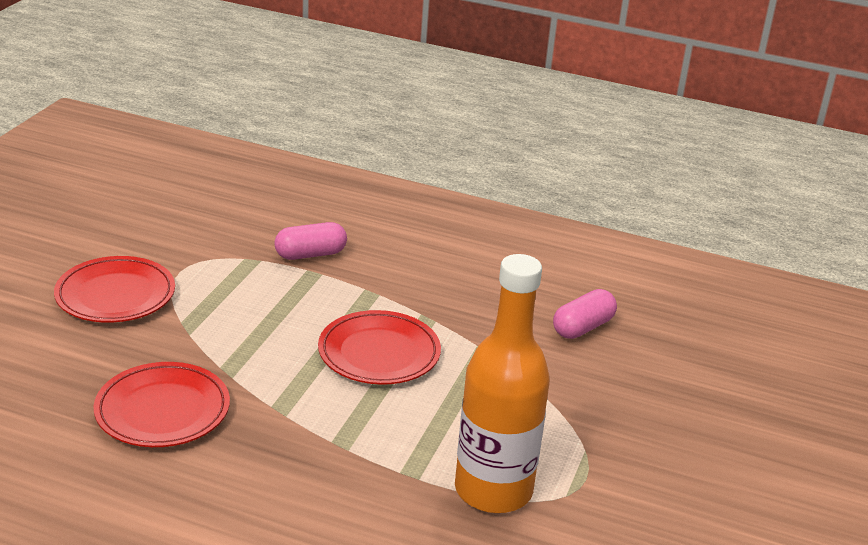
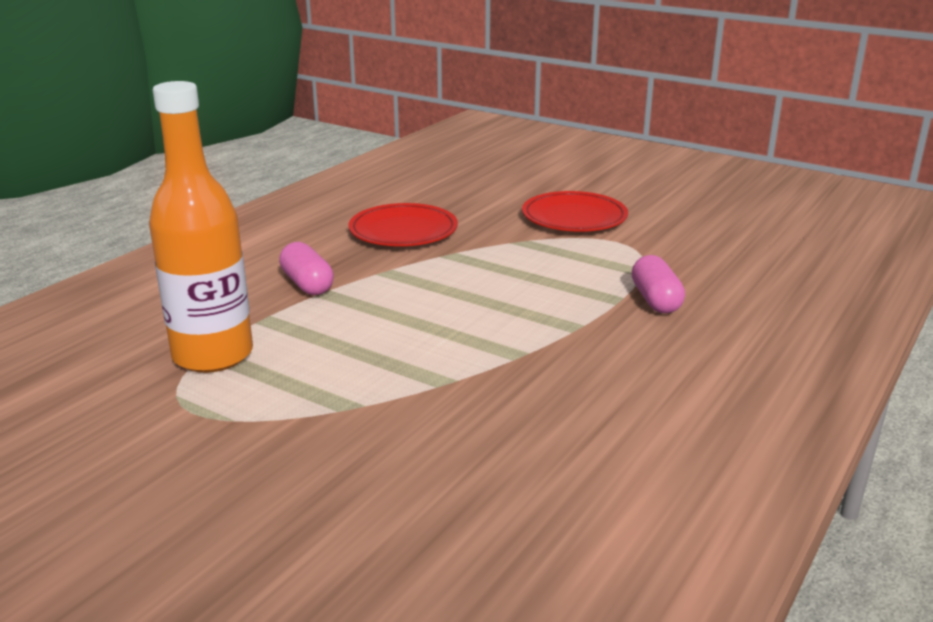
camera: 105 degrees right, 5 degrees down
(379, 353) = (456, 321): red plate -> none
(582, 327) = (477, 466): pink capsule -> pink capsule (307, 284)

